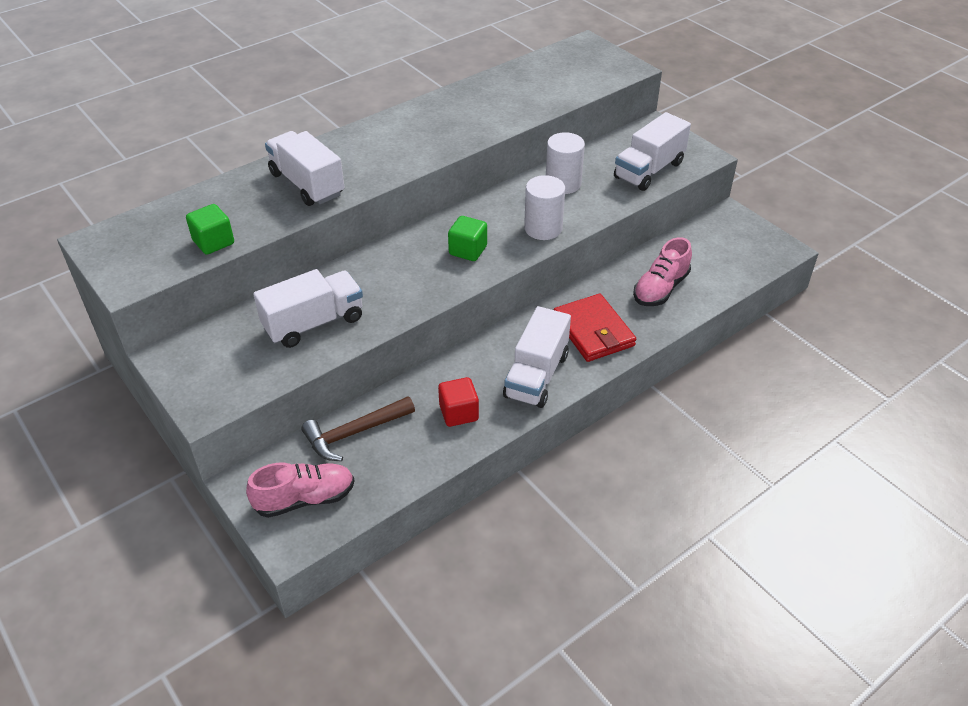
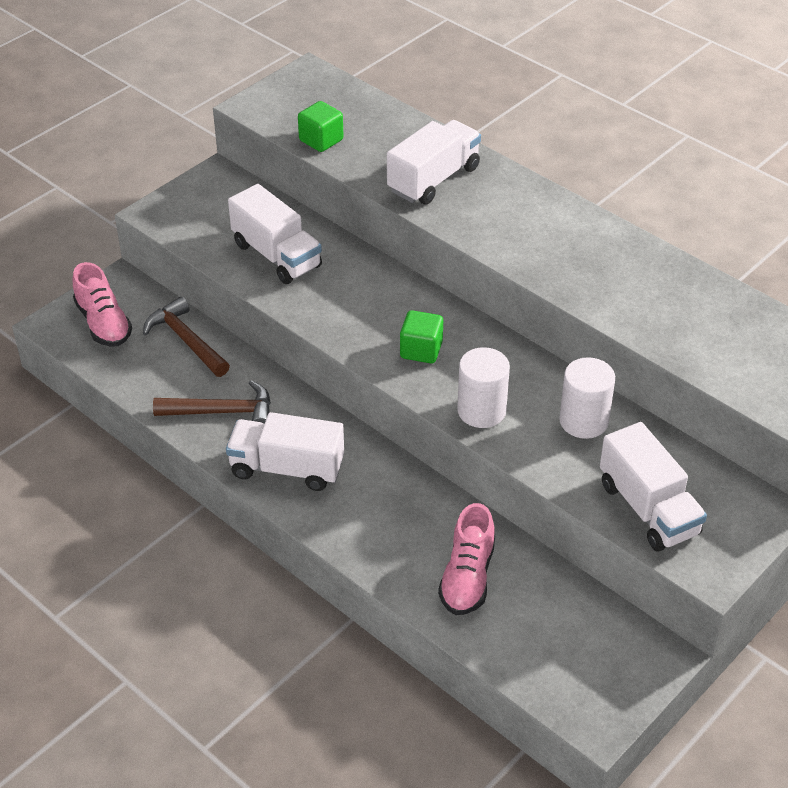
camera: 80 degrees right, 0 degrees up
(459, 413) = (222, 412): red cube -> brown hammer
(593, 331) = (371, 513): red wallet -> none
(649, 170) = (648, 509): white truck -> white truck turned 150 degrees counterclockwise
(660, 289) = (467, 577): pink shoe -> pink shoe turned 105 degrees counterclockwise

